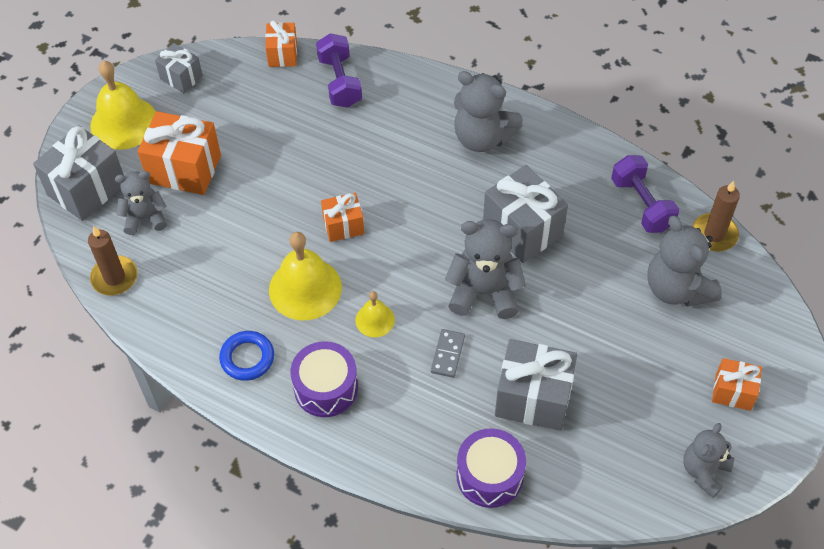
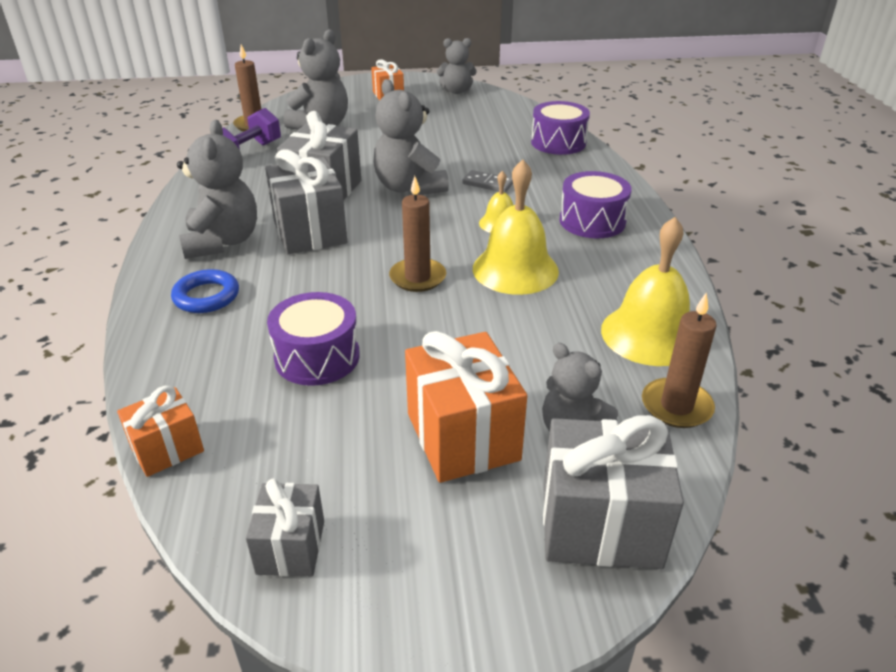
camera: 125 degrees left, 20 degrees down
(124, 123) = (443, 564): yellow bell -> yellow bell (650, 334)
(247, 358) = (626, 269): blue ring -> blue ring (206, 296)
(303, 137) = (317, 357): none -> purple drum
(340, 82) = (195, 368): purple dumbbell -> none
(343, 226) = (417, 277): orange gift -> brown candle
(447, 354) = (487, 184): grey domino -> grey domino turned 45 degrees clockwise
(533, 398) = (479, 145): grey gift -> grey gift (310, 232)

